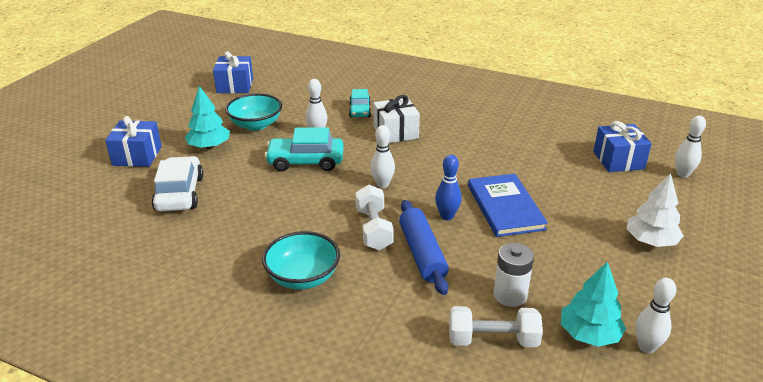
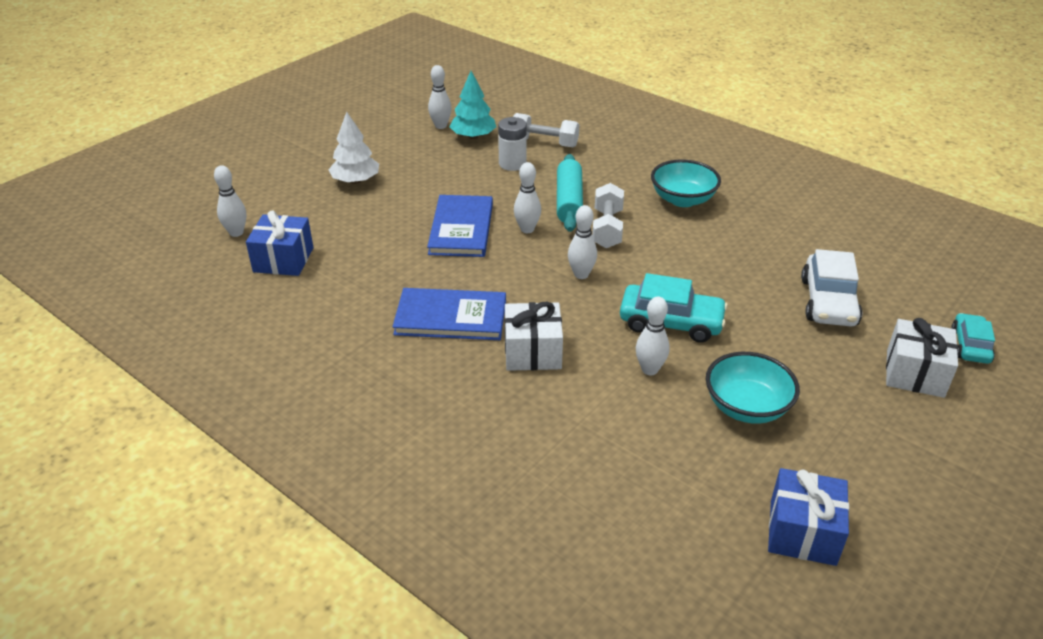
camera: 165 degrees left, 5 degrees up
(137, 156) = (915, 373): blue gift -> white gift
(209, 146) = (812, 373): turquoise tree -> none
(360, 110) = (572, 410): turquoise car -> turquoise car (970, 346)
(422, 254) = (569, 201): blue rolling pin -> turquoise rolling pin
(447, 216) = (527, 229): blue bowling pin -> white bowling pin
(462, 142) = (451, 317): none -> blue book

